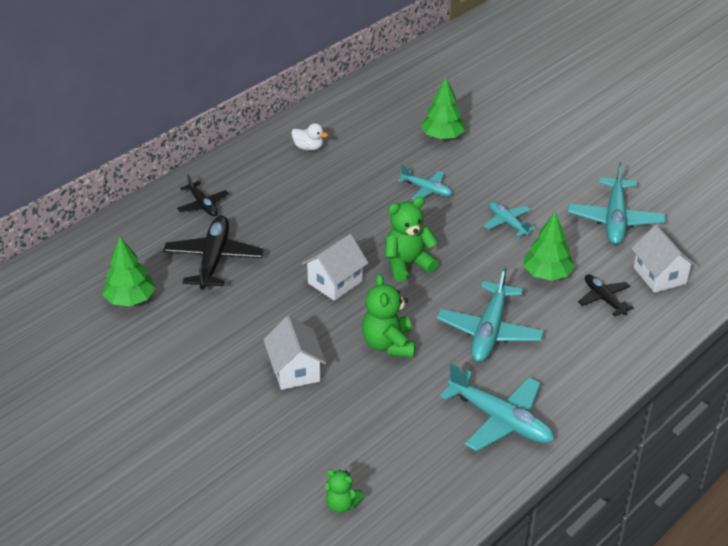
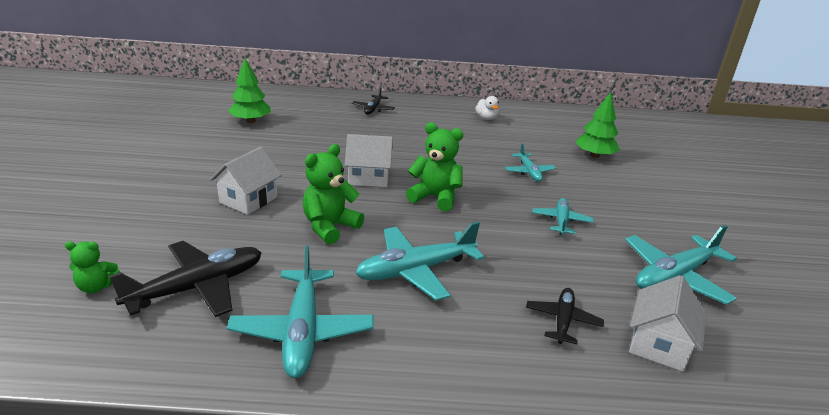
camera: 45 degrees right, 10 degrees down
(214, 259) = (327, 130): black plane -> black plane (198, 287)
(342, 504) = (96, 287): green teddy bear -> green teddy bear turned 75 degrees counterclockwise
(547, 274) = (537, 269): green tree -> none

